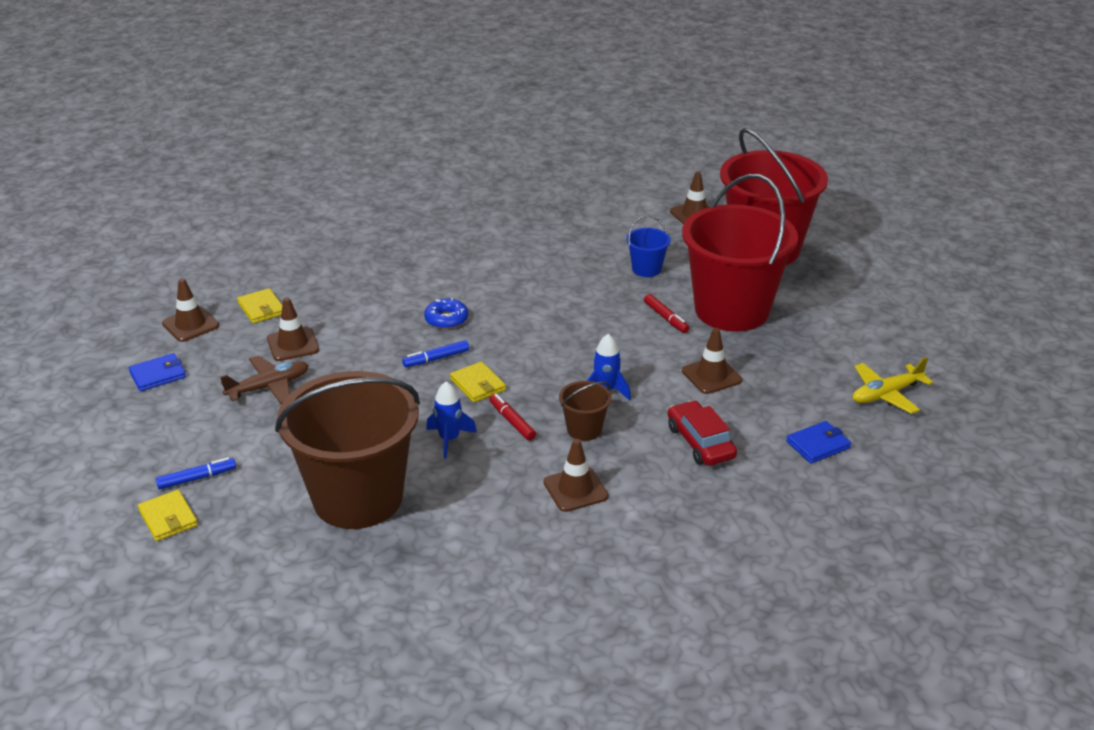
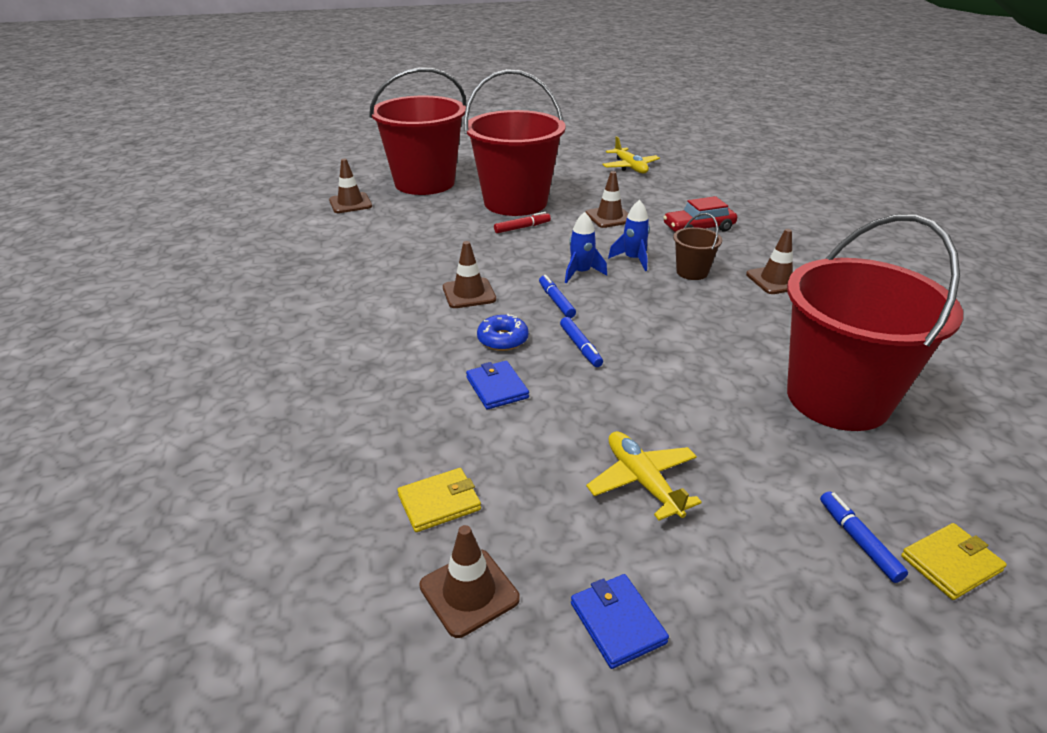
camera: 85 degrees left, 0 degrees up
(269, 387) = (642, 481): brown plane -> yellow plane
(293, 344) = (541, 463): brown traffic cone -> brown traffic cone (469, 293)
(358, 498) = (837, 398): brown bucket -> red bucket
(449, 439) = (723, 340): blue rocket -> blue rocket (581, 273)
(478, 385) = (628, 322): yellow wallet -> none
(512, 344) = (556, 301): none -> blue marker
(512, 421) = (687, 305): red marker -> none
(646, 269) = (437, 230): blue bucket -> none
(818, 445) = (692, 191): blue wallet -> blue wallet (497, 388)

